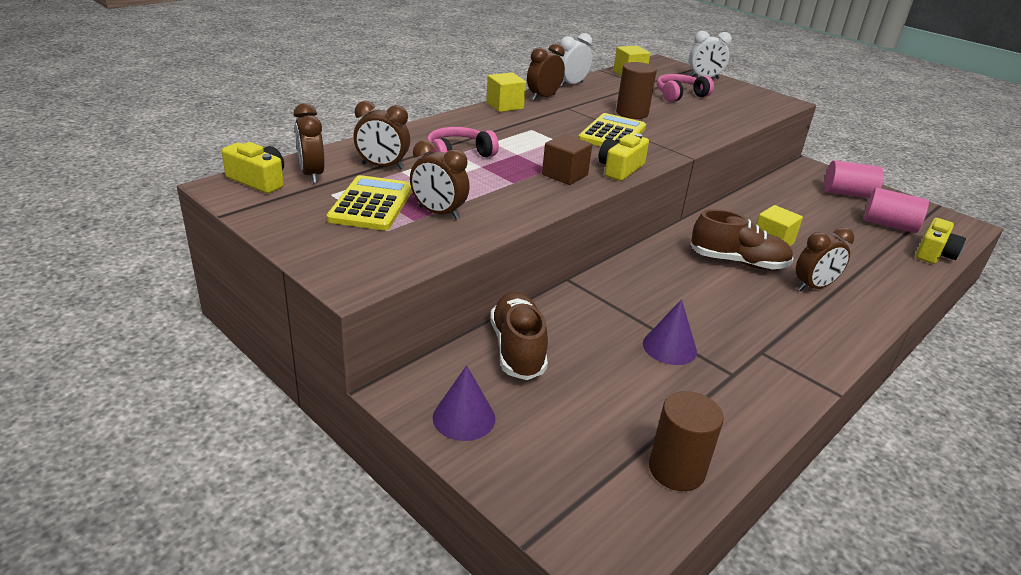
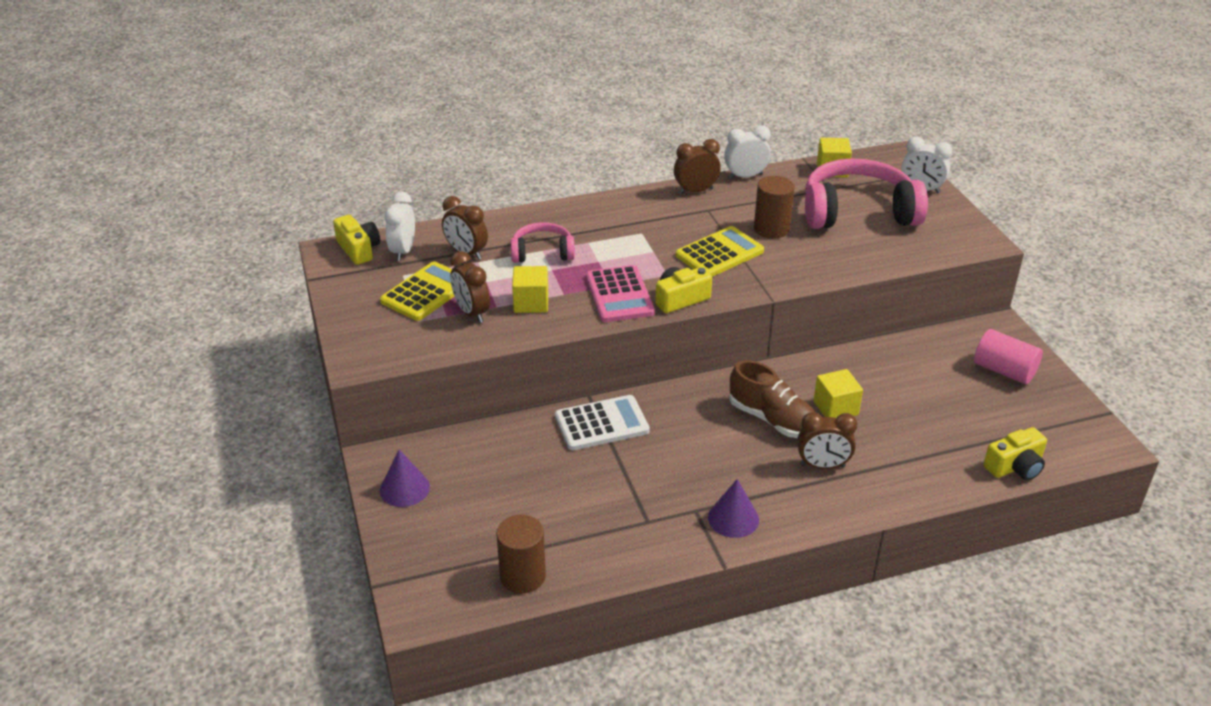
camera: 30 degrees right, 5 degrees up
(312, 175) = (403, 251): brown clock -> white clock
(505, 106) = (643, 197): yellow cube -> yellow cube (531, 303)
(517, 349) = (489, 447): brown shoe -> none
(565, 175) = (619, 295): brown cube -> pink calculator
(604, 300) = (601, 424): none -> white calculator
(669, 347) = (616, 482): purple cone -> purple cone (733, 518)
(679, 95) = (857, 212): pink headphones -> pink headphones, size x1.89
(889, 225) = (1005, 421): pink cylinder -> none

